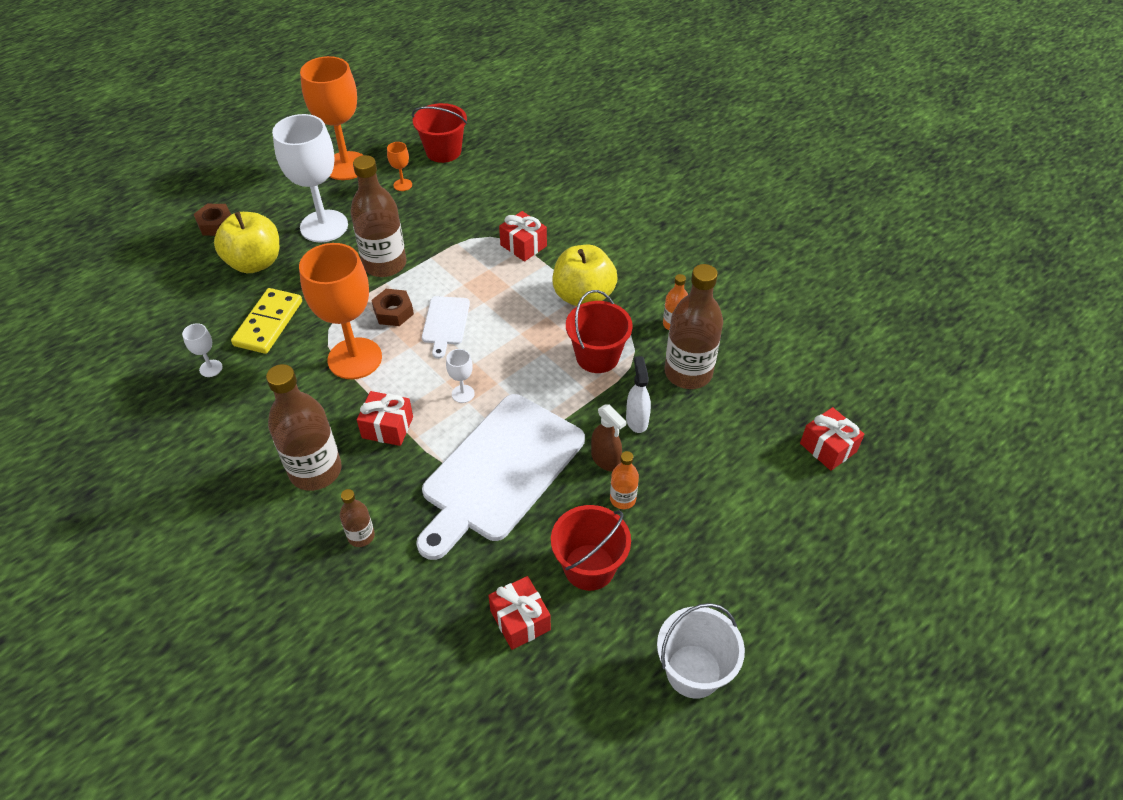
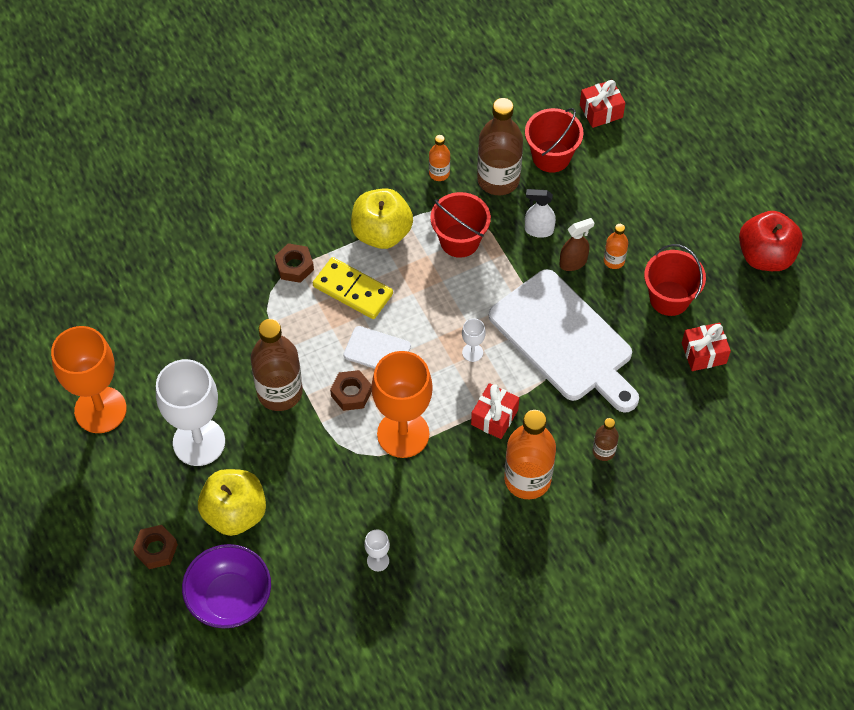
camera: 75 degrees left, 10 degrees up
(169, 277) = (230, 598): none -> purple bowl
(268, 323) = (331, 505): yellow domino -> yellow domino (353, 290)
(315, 471) = (527, 479): brown bottle -> orange bottle
(402, 185) = (157, 358): orange goblet -> none
(443, 151) = (112, 310): red bucket -> red bucket (551, 156)
(523, 245) = (294, 266): red gift -> brown nut
(693, 671) = (765, 256): white bucket -> red apple

